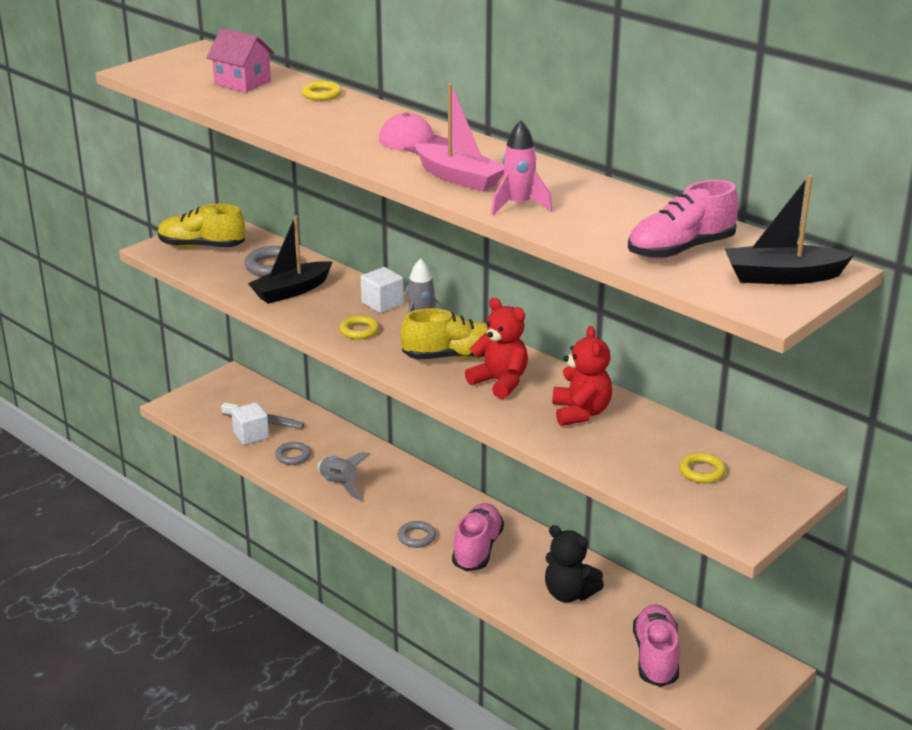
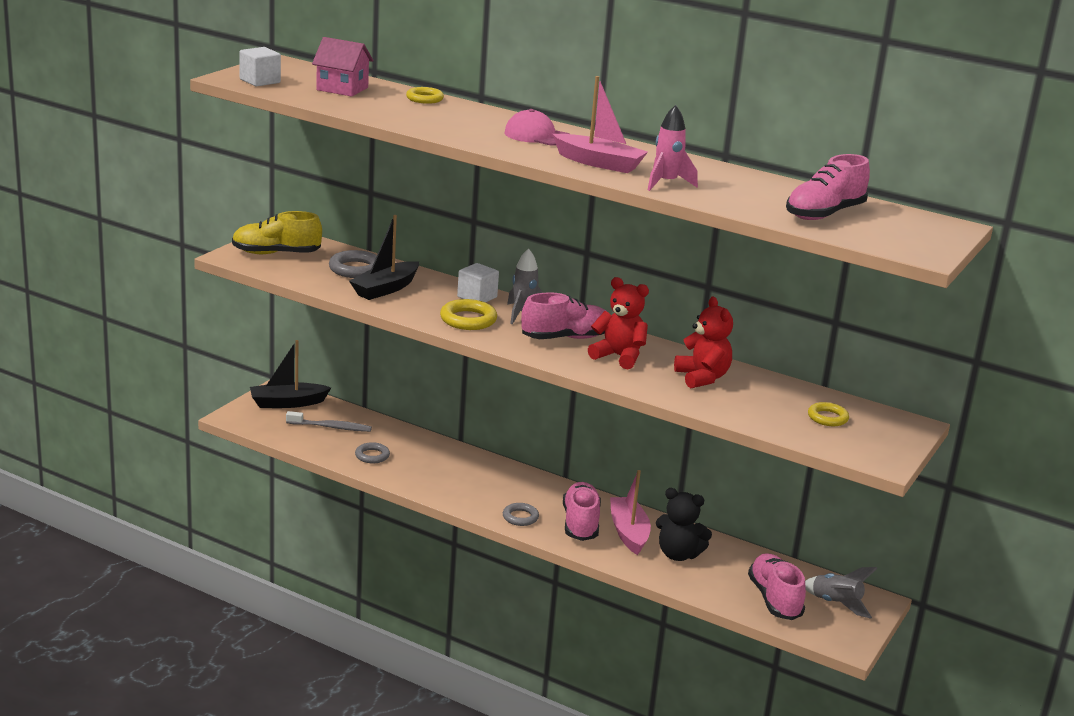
camera: 15 degrees left, 5 degrees down
(251, 435) = (323, 440): white cube -> white cube (260, 81)
(339, 485) = (428, 478): grey rocket -> grey rocket (836, 604)
(359, 331) = (468, 320): yellow ring -> yellow ring, size x1.52
(453, 357) = (566, 338): yellow shoe -> pink shoe
(525, 563) = (628, 532): none -> pink boat
(782, 277) = (919, 232): black boat -> black boat (287, 403)

